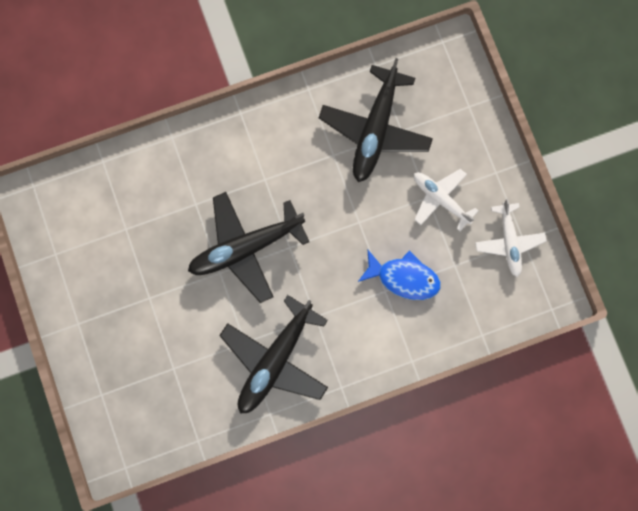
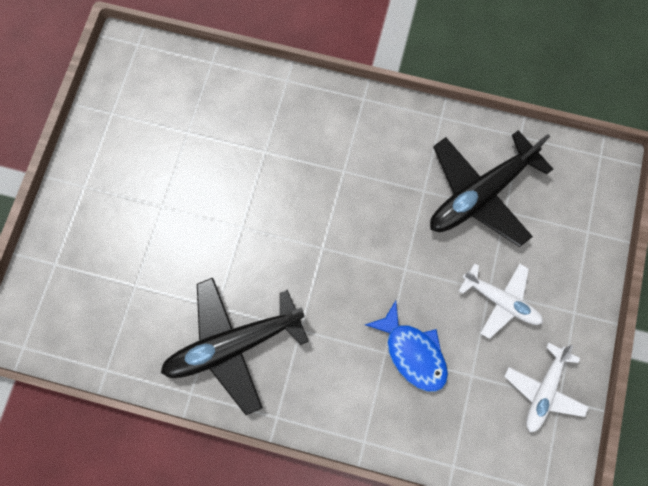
camera: 35 degrees right, 5 degrees down
(245, 248) = (281, 221): black plane -> none
(440, 199) = (501, 301): white plane -> white plane turned 135 degrees clockwise

